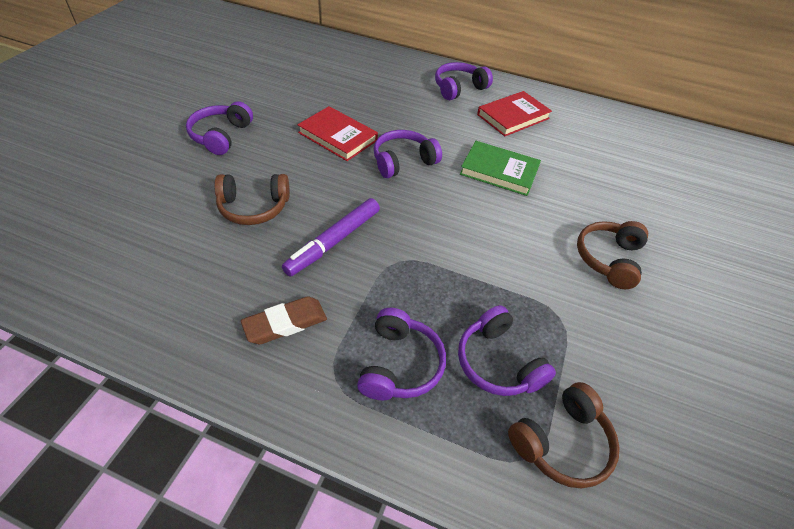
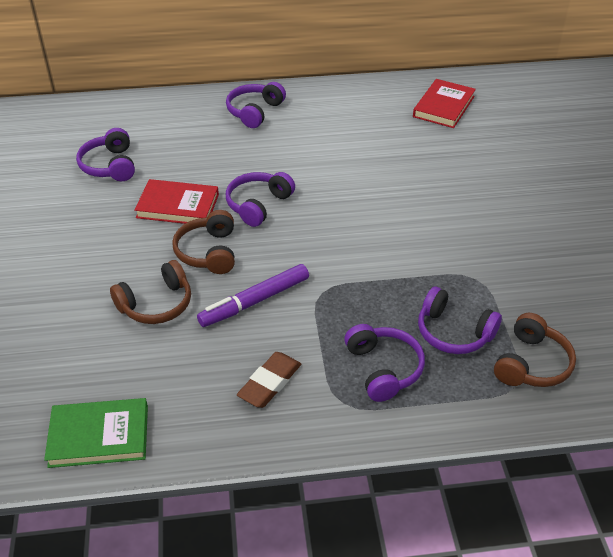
camera: 25 degrees left, 5 degrees down
(221, 136) = (60, 252): purple headphones -> purple headphones (110, 165)
(333, 242) = (254, 301): purple marker -> purple marker turned 45 degrees clockwise
(499, 171) = (348, 179): green book -> green book (99, 435)
(513, 116) = (324, 121): red book -> red book (443, 106)
(608, 259) = (483, 217): brown headphones -> brown headphones (208, 252)

